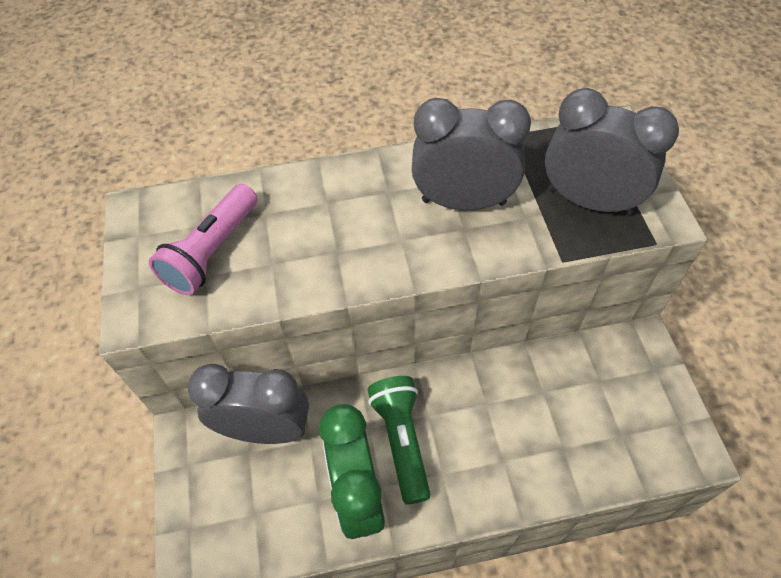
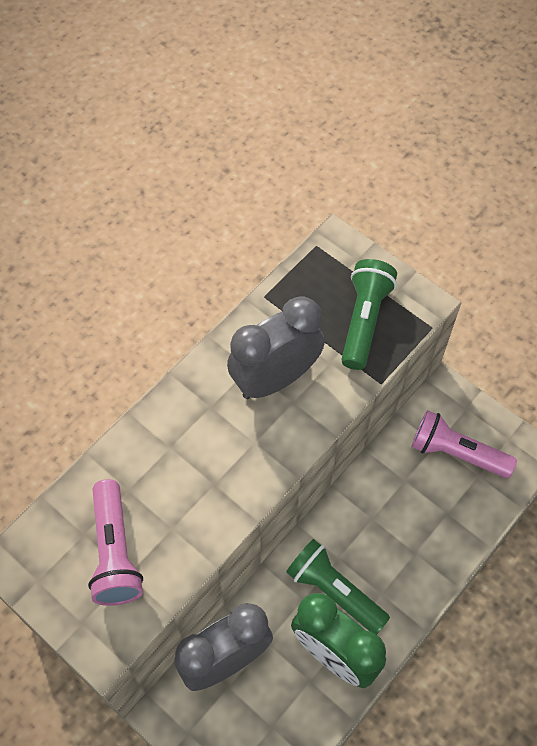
camera: 40 degrees left, 5 degrees up
(589, 201) = (364, 320): grey clock -> green flashlight
(614, 401) = (456, 453): none -> pink flashlight

